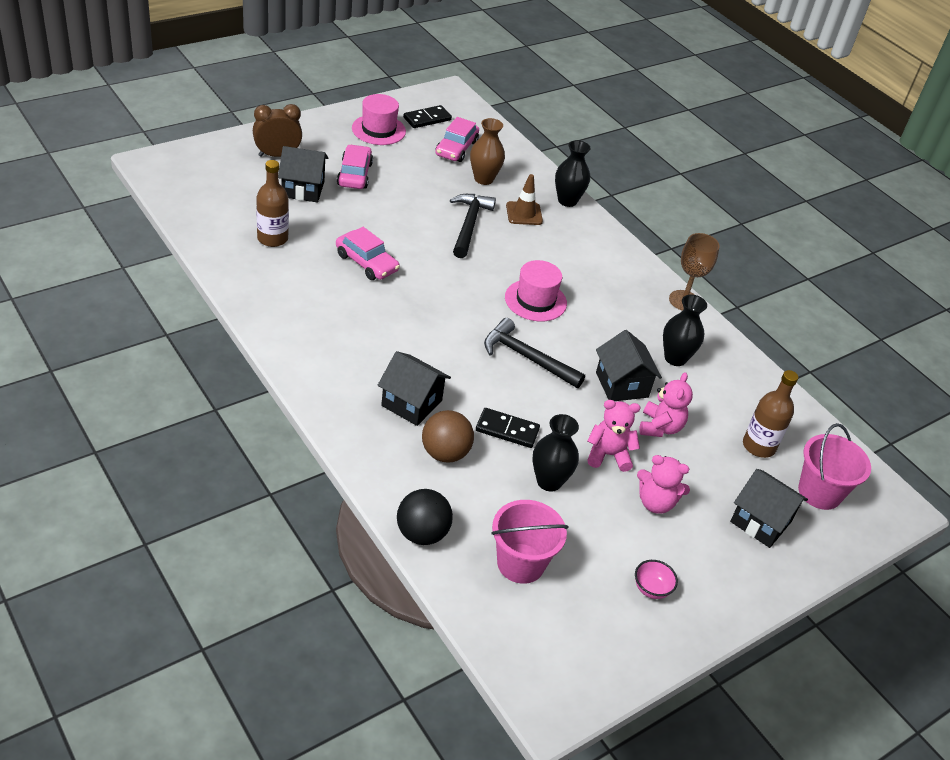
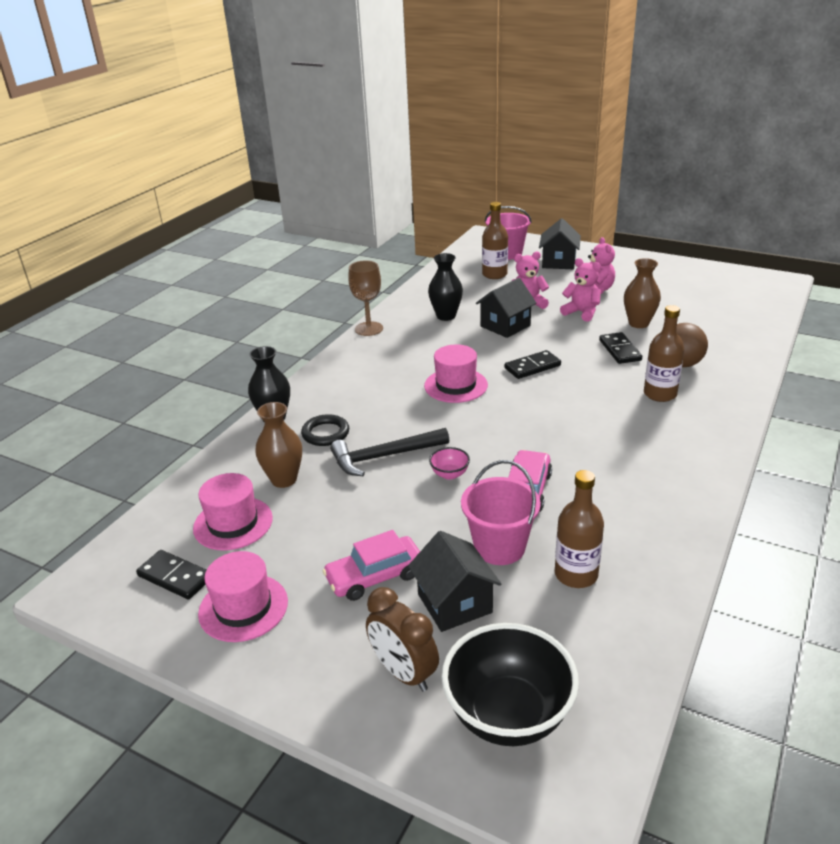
camera: 110 degrees left, 10 degrees down
(216, 170) = (508, 715): none -> black bowl
(411, 403) = (660, 394): black house -> brown bottle
(422, 533) = (757, 347): black ball -> none
(456, 148) = (233, 523): pink car -> pink hat
(520, 563) = (716, 313): pink bucket -> pink bucket (499, 547)
(524, 213) = (325, 433): brown traffic cone -> black ring
(527, 357) = (532, 367): black hammer -> black domino
(549, 481) = (638, 323): black vase -> brown vase
(608, 455) = (581, 312): pink teddy bear -> pink teddy bear turned 150 degrees clockwise
(651, 589) = (661, 276): pink bowl -> pink bowl (449, 474)

